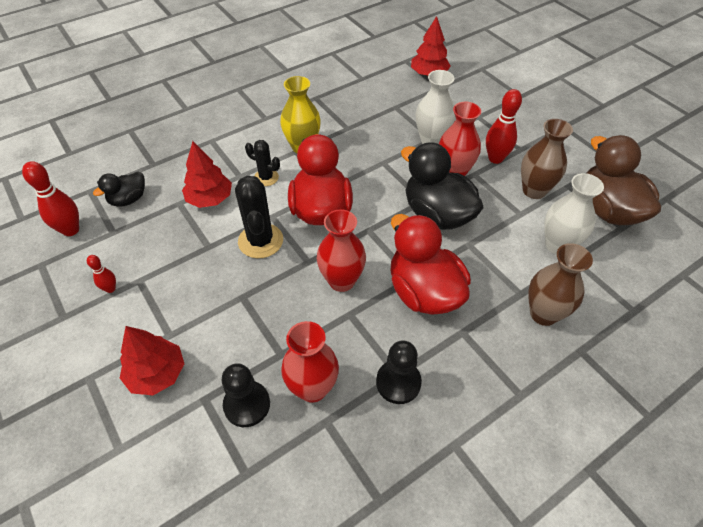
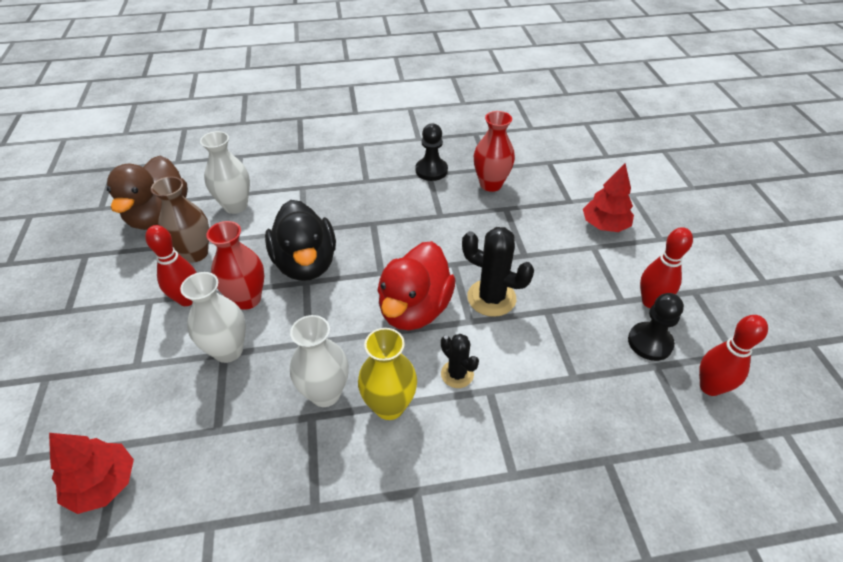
camera: 155 degrees left, 5 degrees down
(110, 289) = (650, 302): red bowling pin -> red bowling pin, size x1.83
(128, 199) = (640, 407): black duck -> none
(210, 199) = (534, 369): red tree -> none
(247, 404) = (539, 190): black pawn -> black pawn (650, 342)
(260, 241) = (491, 298): black cactus -> black cactus turned 75 degrees counterclockwise
(341, 281) = (432, 239): red vase -> none
(348, 140) = (325, 393): none -> white vase
(424, 292) = (372, 210): red duck -> none
(543, 314) = (300, 172): brown vase -> none

